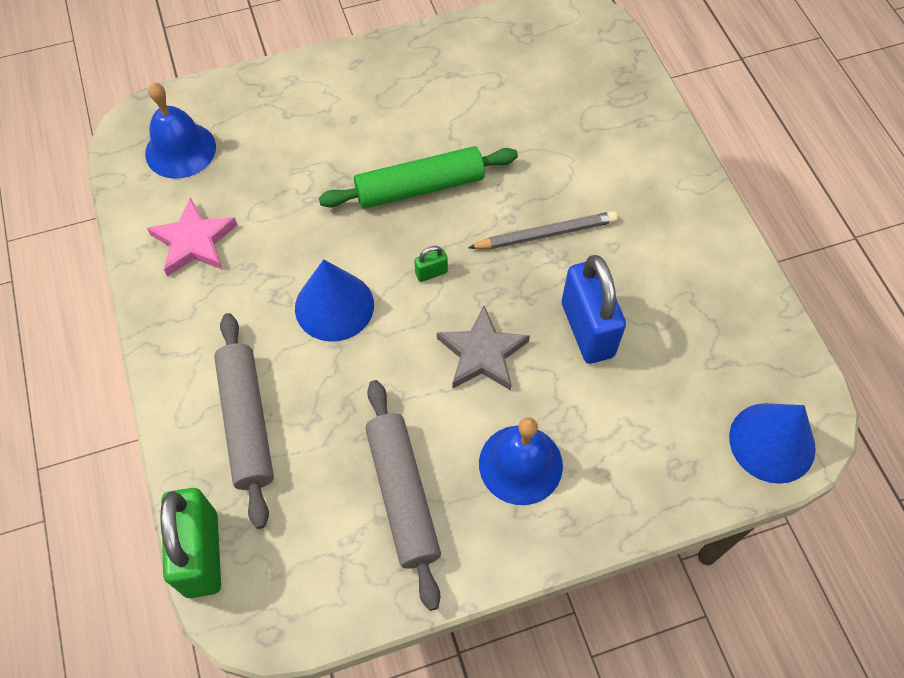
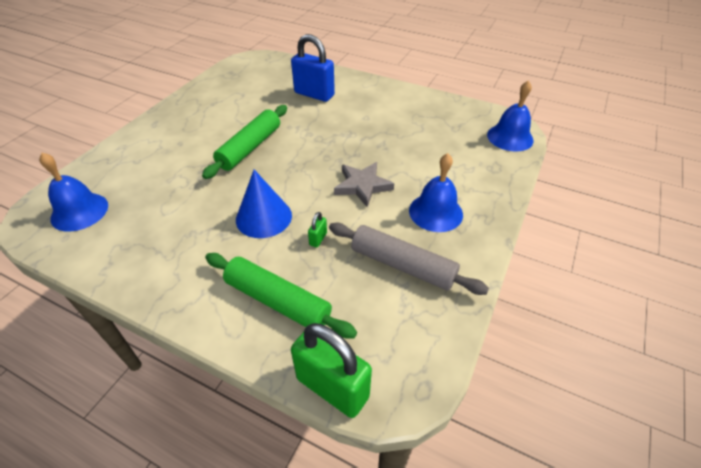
camera: 45 degrees left, 15 degrees down
(194, 241) = (139, 245): pink star -> none
(247, 422) = (278, 301): grey rolling pin -> green rolling pin
(431, 273) = (298, 173): green padlock -> green padlock (318, 239)
(546, 234) = (332, 129): grey pencil -> none
(587, 329) = (394, 149): blue padlock -> blue padlock (314, 94)
(772, 442) = (510, 137): blue cone -> blue bell

